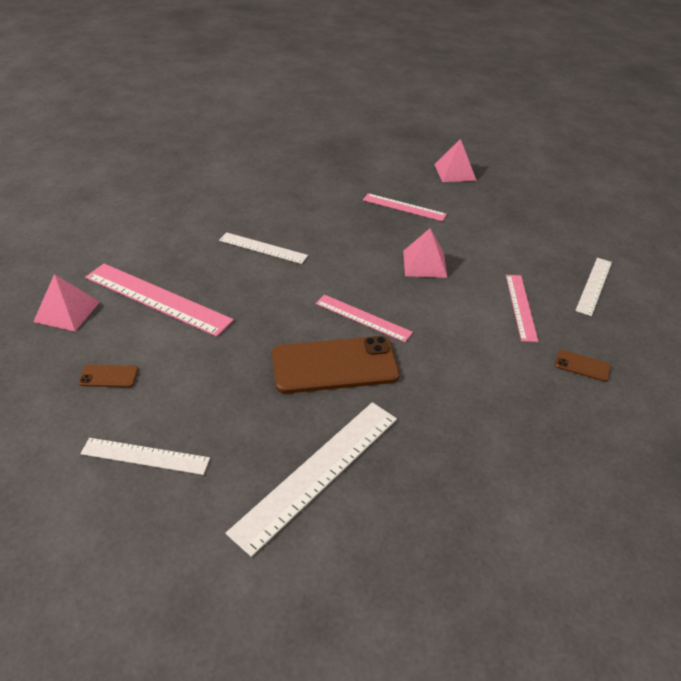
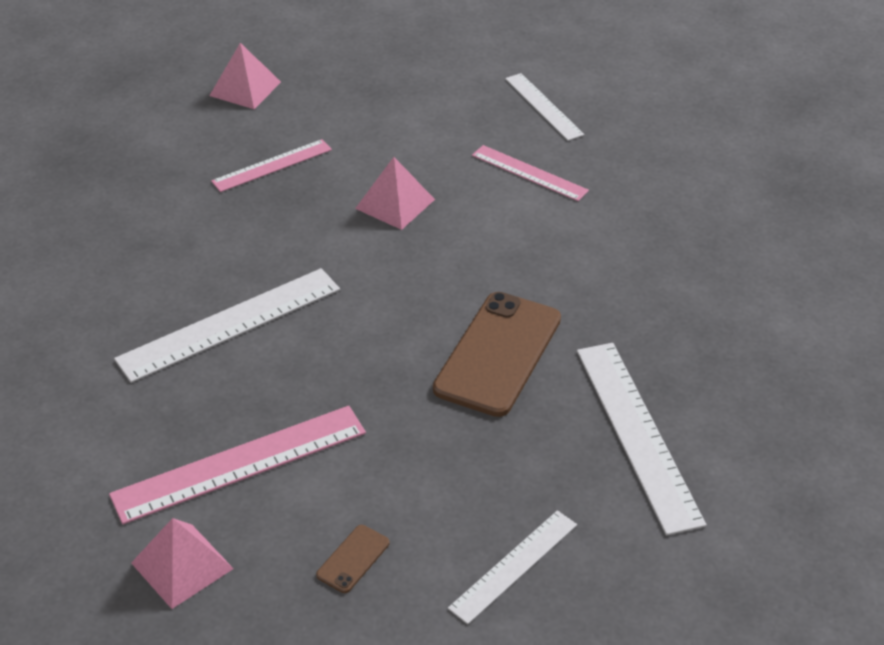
camera: 55 degrees left, 0 degrees up
(263, 248) = (229, 324): white ruler -> white ruler, size x1.66
(363, 317) = (441, 296): pink ruler -> none
(582, 366) = (643, 181): brown phone -> none

